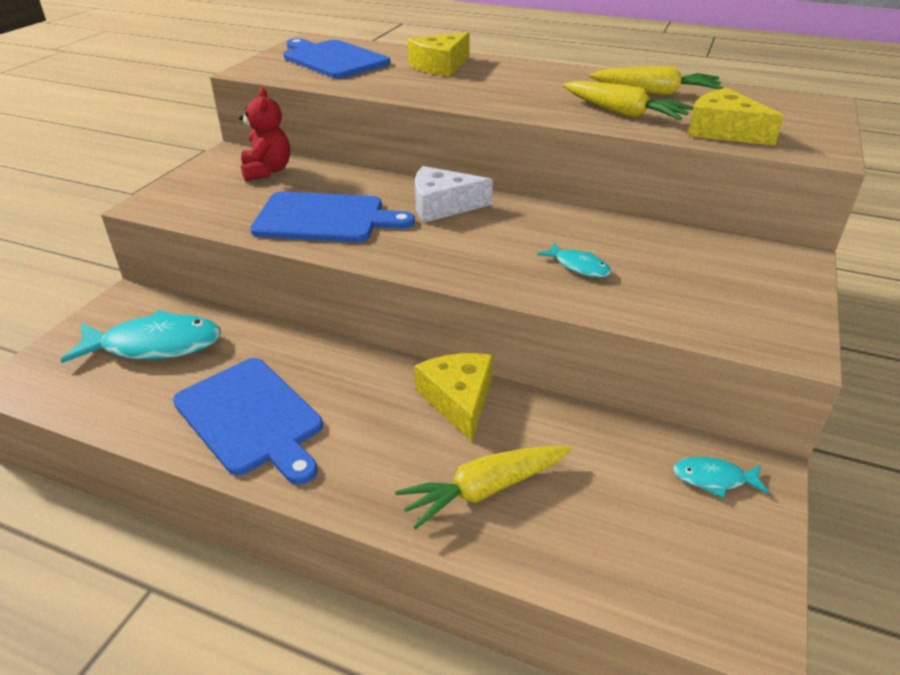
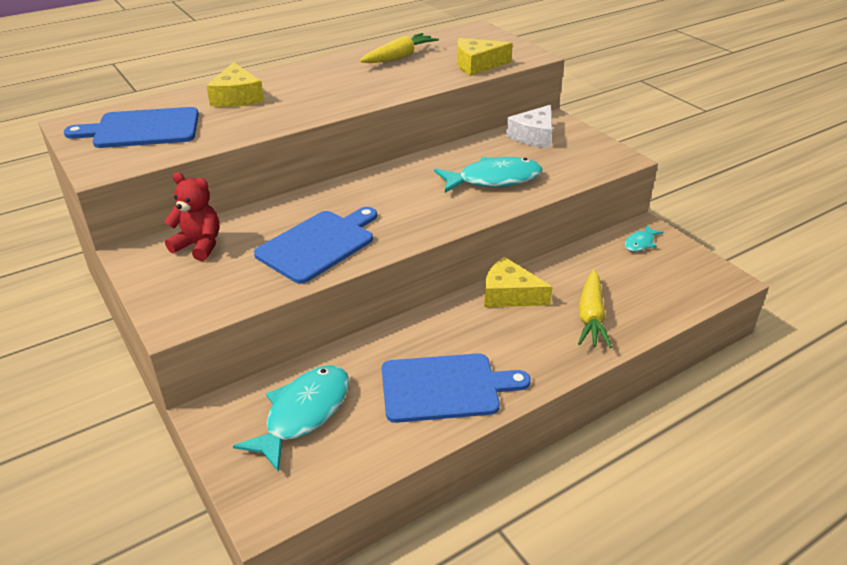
camera: 55 degrees left, 0 degrees up
(442, 206) = (364, 193): white cheese -> white cheese (534, 136)
(579, 266) = (494, 179): turquoise fish -> turquoise fish, size x2.03
(624, 113) = (415, 77): yellow carrot -> none

